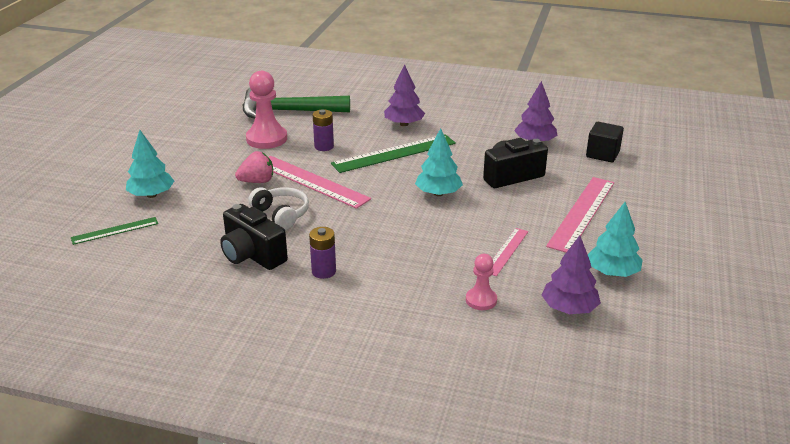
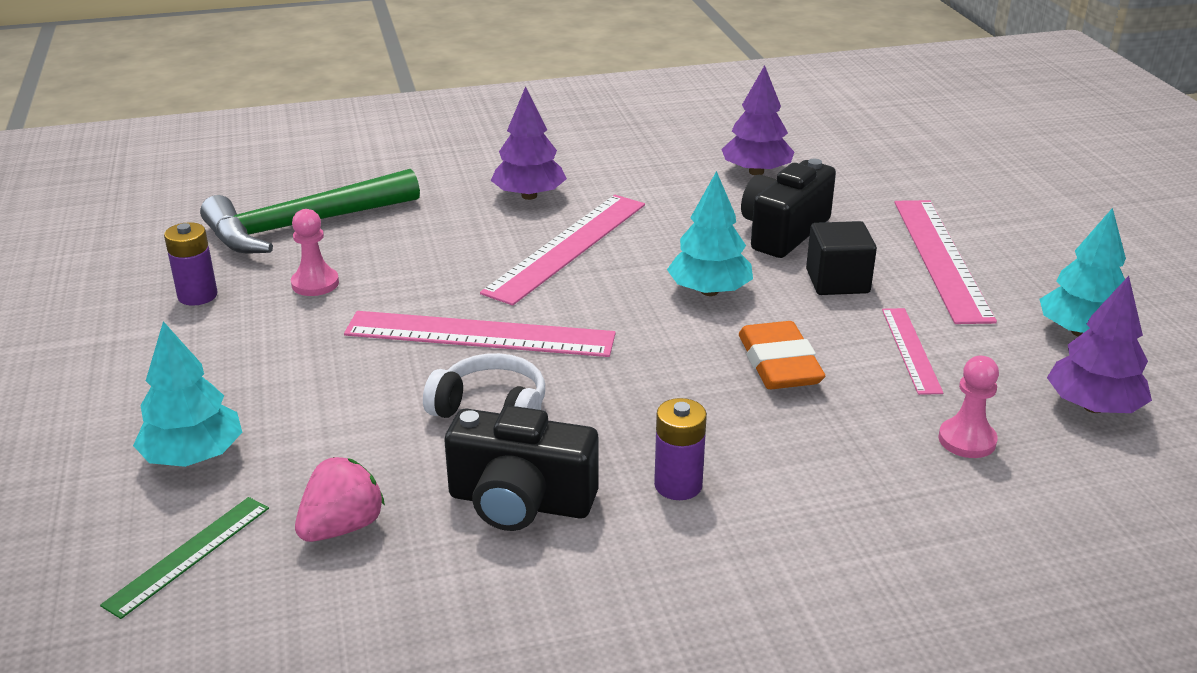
camera: 30 degrees left, 0 degrees up
(257, 181) = (381, 365): pink strawberry -> pink strawberry (342, 527)
(266, 139) = (315, 283): pink pawn -> pink pawn, size x0.57
(324, 146) = (435, 268): purple battery -> purple battery (197, 296)
(394, 153) = (567, 247): green ruler -> pink ruler
(432, 236) = (779, 363): none -> orange eraser
(602, 154) = (866, 165): black cube -> black cube (837, 281)

